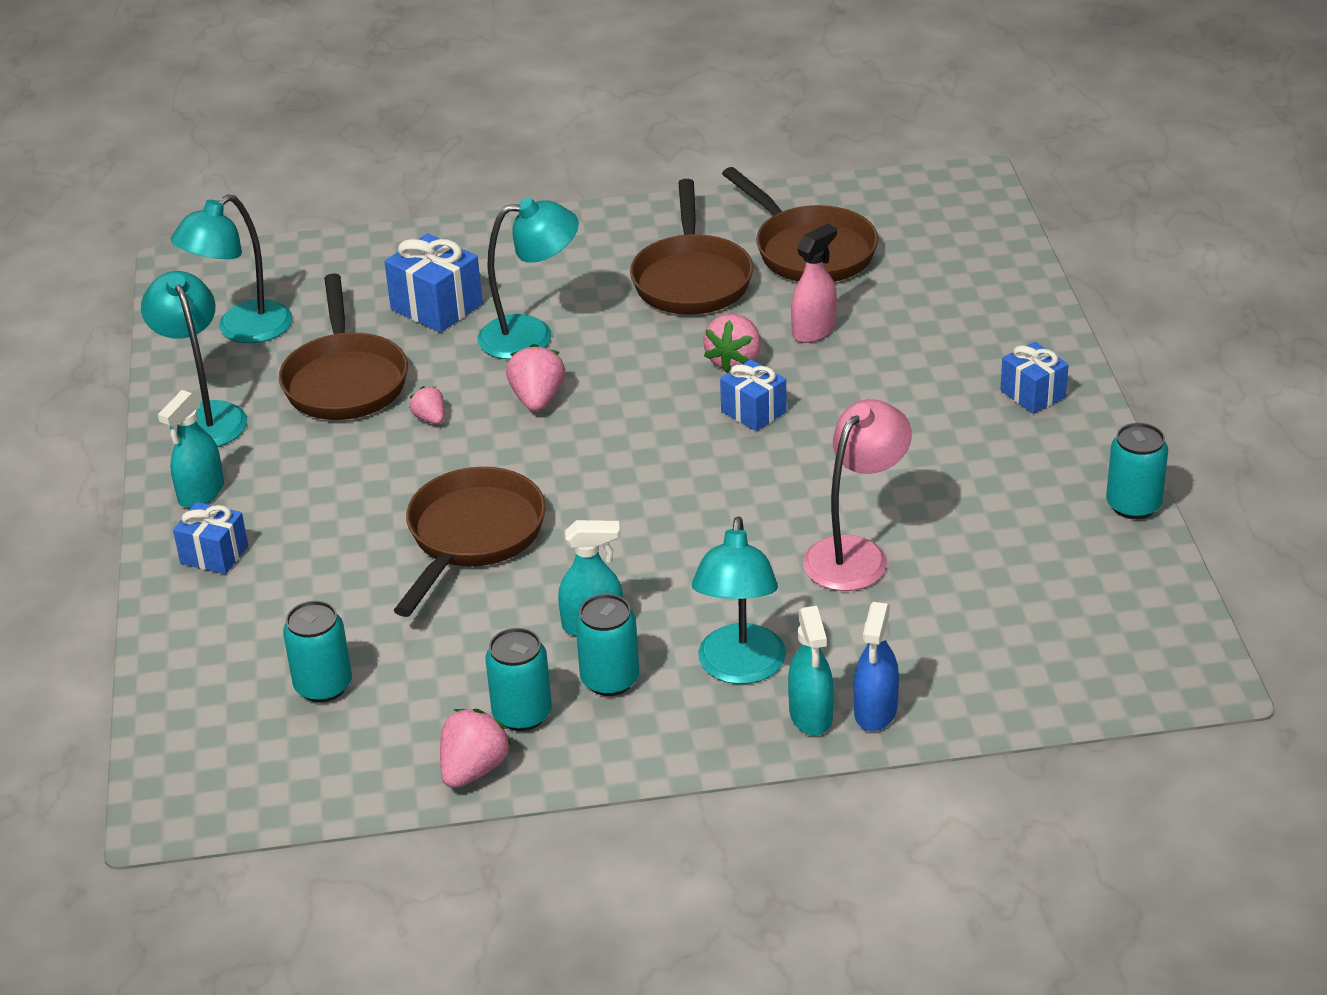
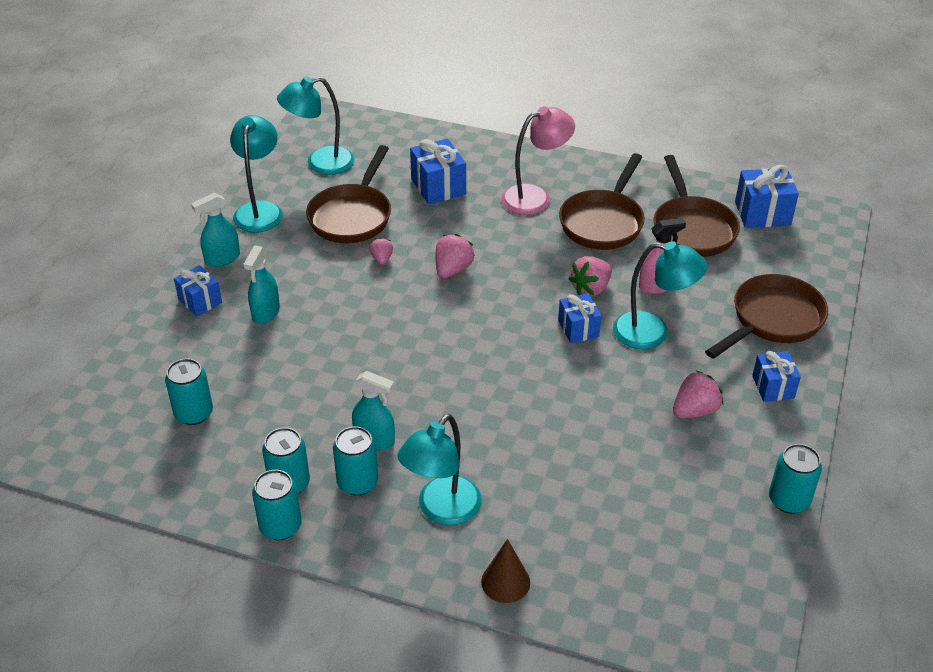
camera: 25 degrees right, 5 degrees up
(472, 537) = (348, 348): brown pan -> brown pan (772, 320)
(473, 769) = (234, 509): pink strawberry -> pink strawberry (695, 410)
(531, 336) = (479, 226): turquoise lamp -> turquoise lamp (652, 333)
(550, 763) = (280, 526): none -> turquoise can
(811, 716) = (462, 566): turquoise spray bottle -> turquoise spray bottle (265, 312)
(855, 553) = (573, 457): pink lamp -> pink lamp (535, 197)
(875, 711) = (505, 582): blue spray bottle -> brown cone
(883, 205) = (762, 213): none -> blue gift

